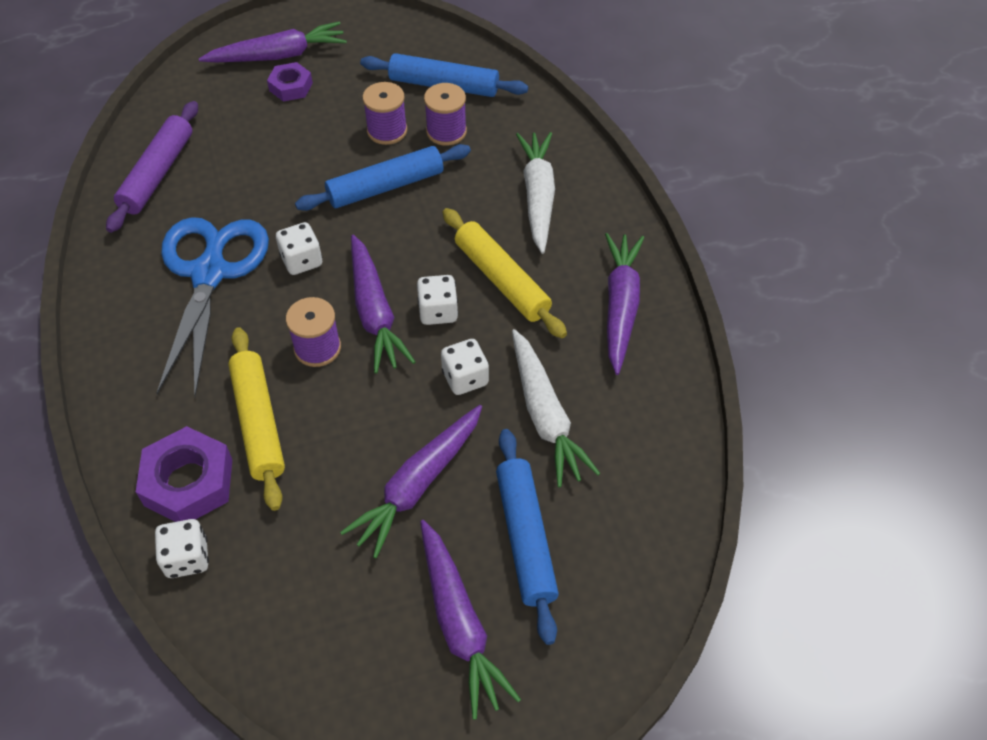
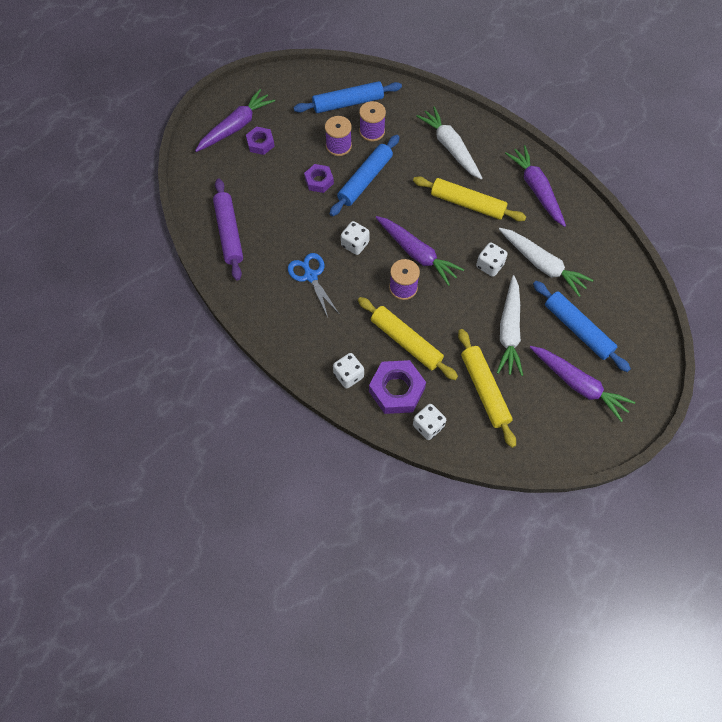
camera: 30 degrees left, 10 degrees up
(209, 273) = (311, 276): blue scissors -> blue scissors, size x0.55
(311, 551) = (485, 390): none -> yellow rolling pin
(324, 162) = (319, 181): none -> purple nut
(418, 485) = (509, 331): purple carrot -> white carrot
(438, 311) = (449, 237): white dice -> white dice (348, 375)

